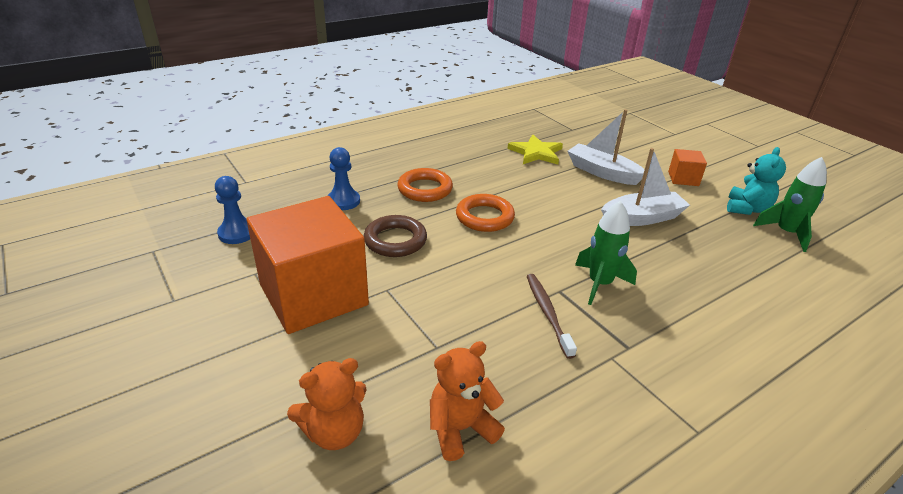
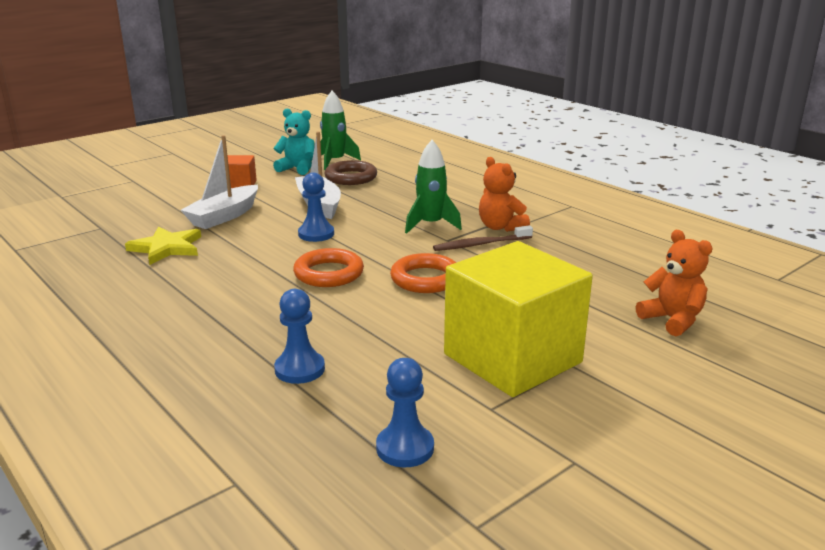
camera: 95 degrees left, 10 degrees down
(313, 295) = (512, 358): orange cube -> yellow cube
(395, 240) = (390, 321): brown ring -> brown ring (351, 177)
(425, 189) = (263, 312): orange ring -> orange ring (425, 279)
(461, 428) = (628, 273): orange teddy bear -> orange teddy bear (500, 227)
(567, 214) = (316, 234): none -> blue pawn

